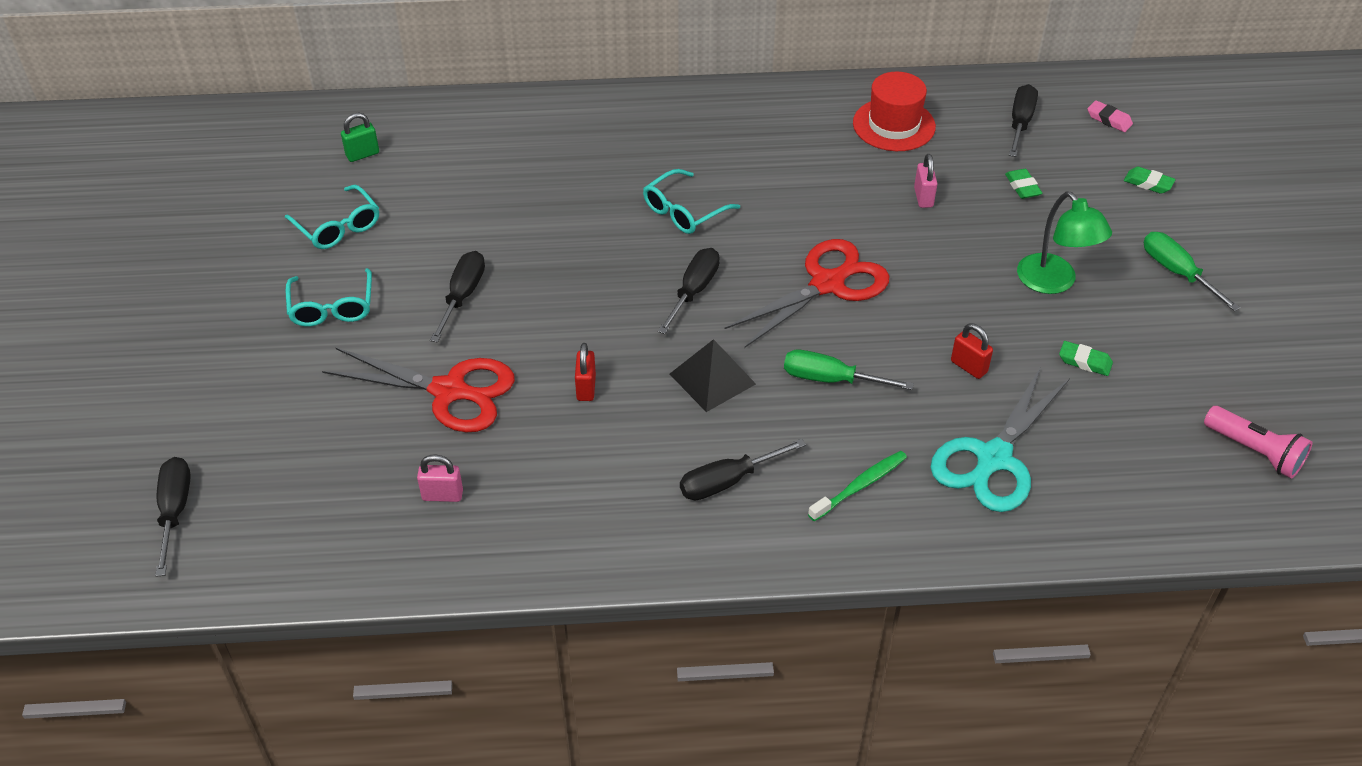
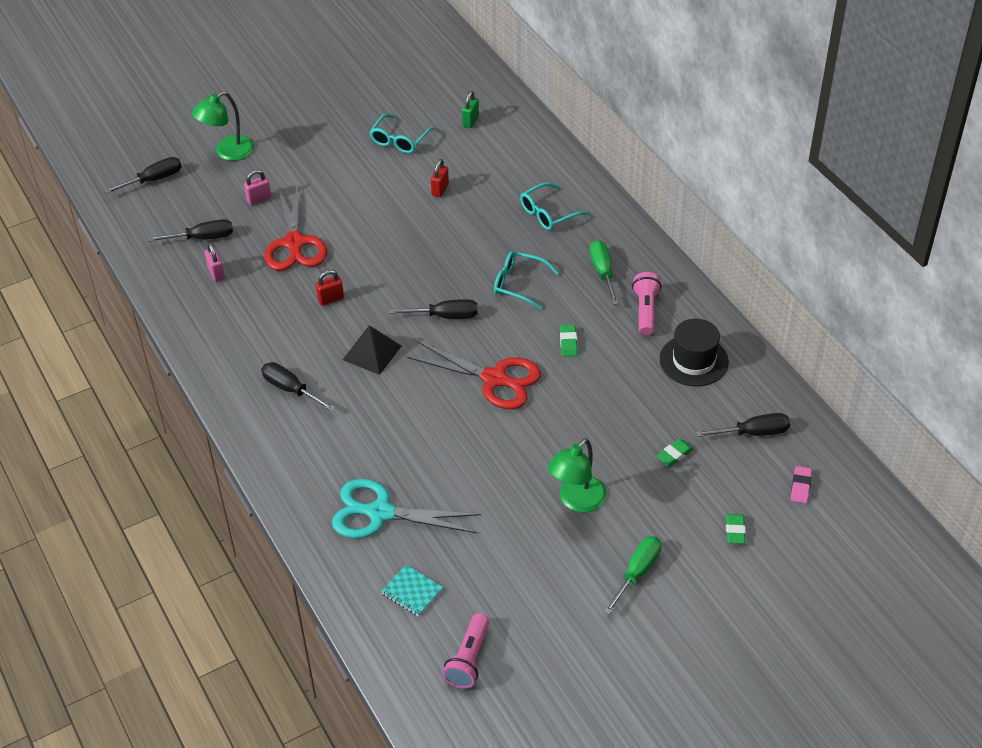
camera: 65 degrees right, 0 degrees up
(196, 406) = (228, 152): none -> green lamp
(332, 307) = (331, 168): turquoise glasses -> turquoise glasses (548, 213)
(362, 154) = (470, 121): green padlock -> green padlock turned 75 degrees clockwise
(462, 296) = (374, 216): black screwdriver -> black screwdriver (202, 238)
(796, 131) = (645, 311): none -> pink flashlight
(831, 379) = (405, 409): green screwdriver -> green screwdriver (603, 272)
(860, 486) = (320, 452): green toothbrush -> none
(894, 125) = (694, 360): red hat -> black hat
(923, 197) = (621, 402): pink padlock -> pink padlock (259, 199)
(968, 367) = (459, 476): red padlock -> red padlock (440, 189)
(1084, 361) = (503, 539): green eraser -> green eraser (568, 343)
(1133, 469) = (412, 591): none -> turquoise notebook

